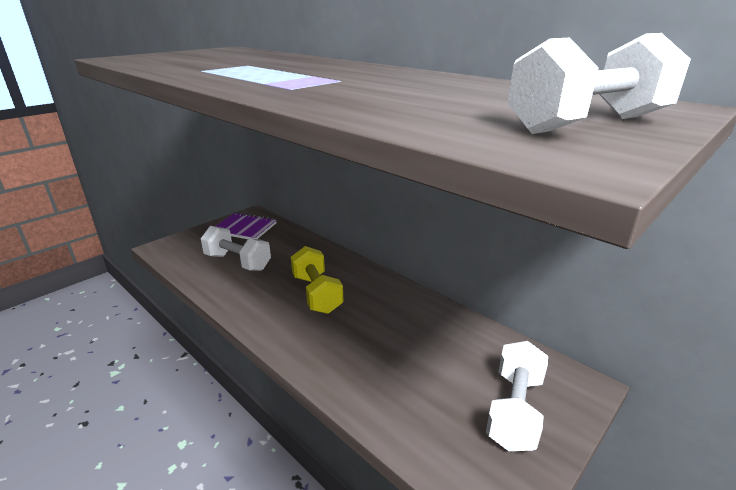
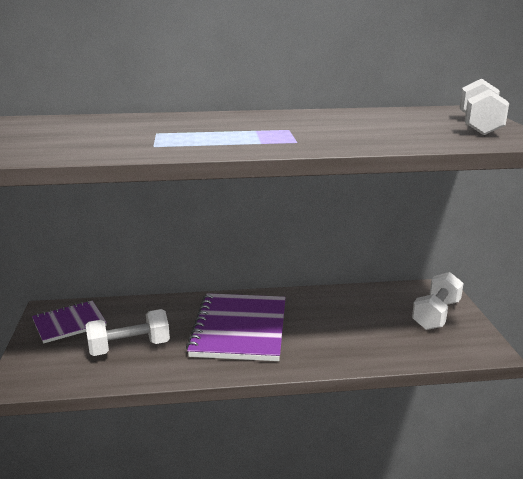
camera: 50 degrees left, 5 degrees down
(316, 294) = (239, 329): yellow dumbbell -> purple notebook
(514, 410) = (436, 315): white dumbbell -> white dumbbell turned 60 degrees clockwise

